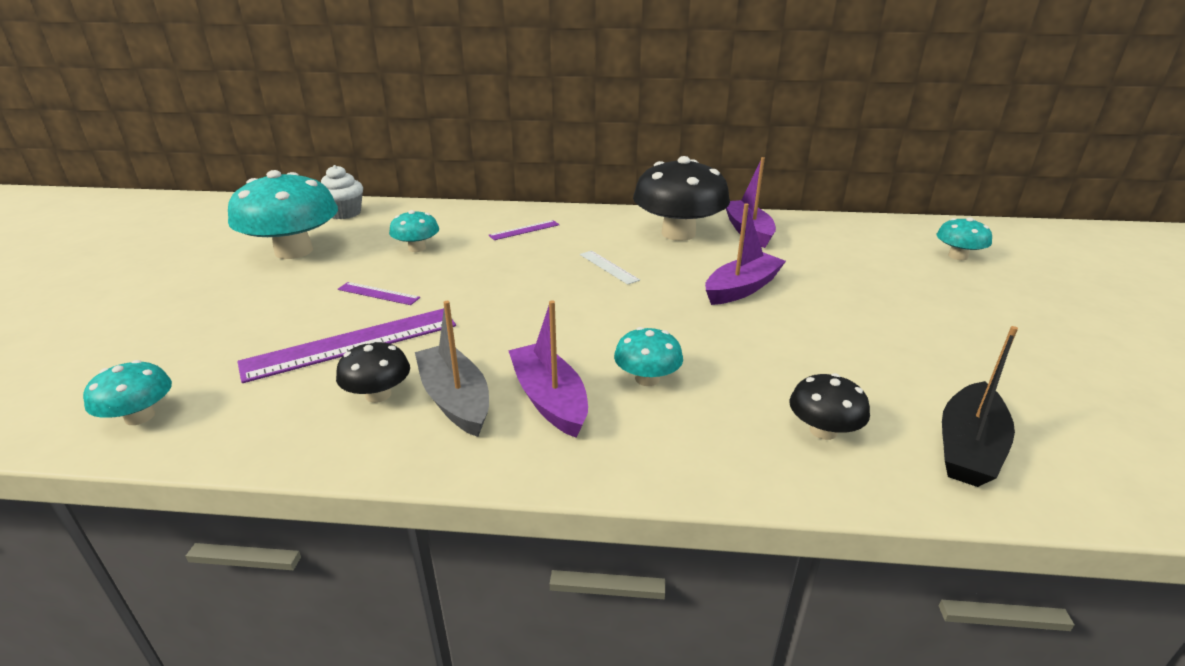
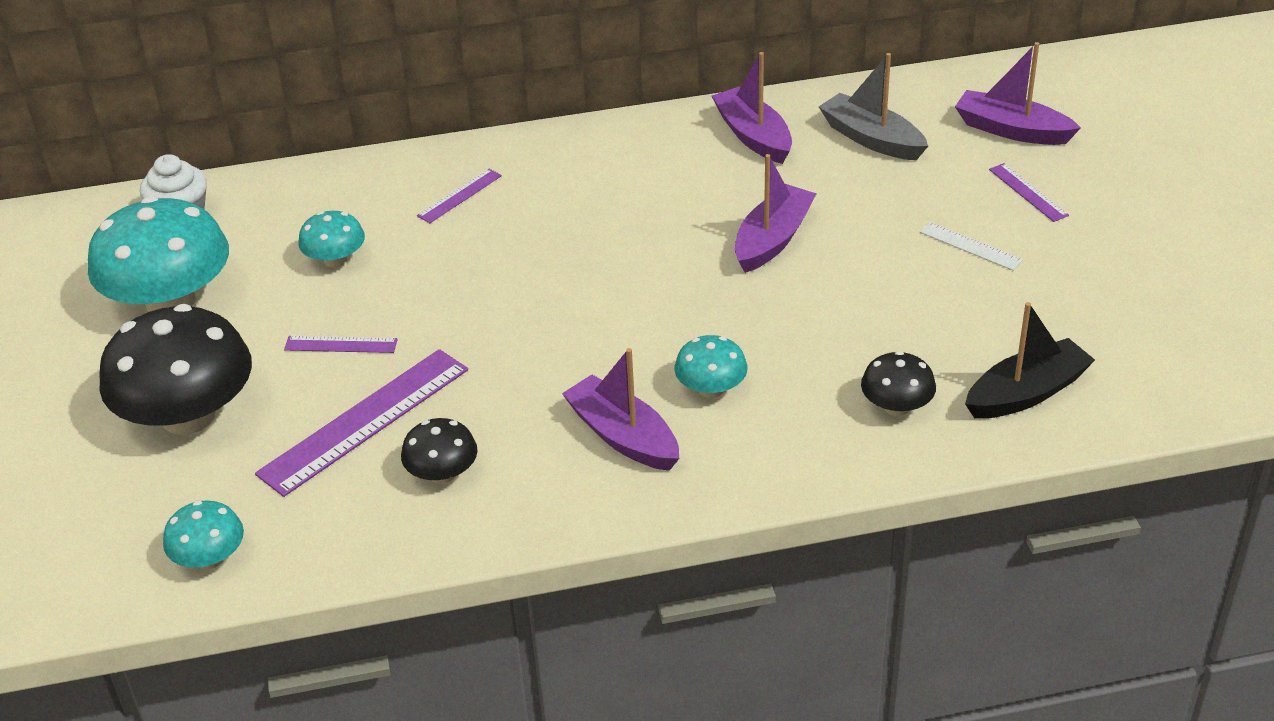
camera: 15 degrees left, 10 degrees up
(455, 400) = (527, 460): grey boat -> grey boat (871, 139)
(608, 267) = (602, 239): white ruler -> white ruler (970, 246)
(678, 233) = (666, 160): black mushroom -> black mushroom (188, 416)
(958, 256) = (1011, 130): turquoise mushroom -> purple boat
(968, 447) = (1026, 393): black boat -> black boat turned 135 degrees counterclockwise
(972, 294) = (1028, 192): none -> purple ruler

